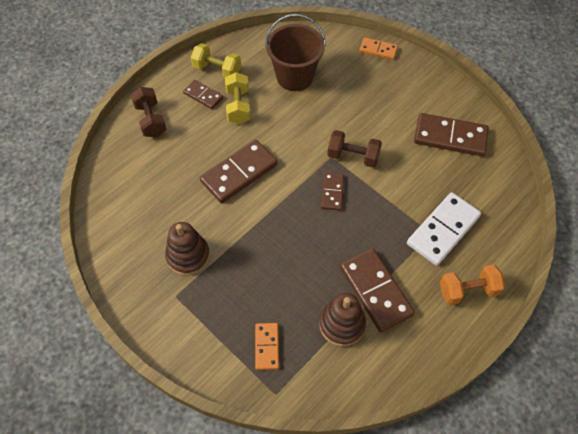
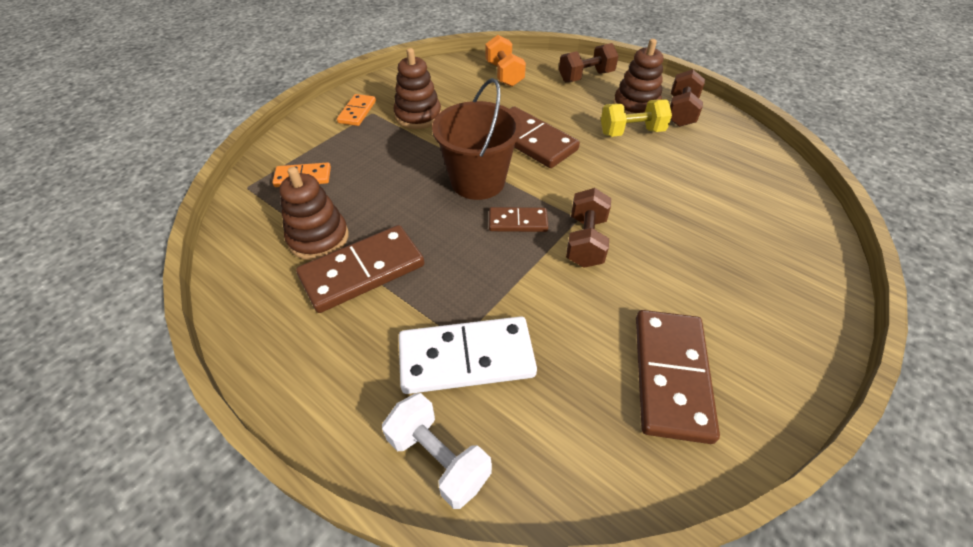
camera: 85 degrees right, 10 degrees down
(203, 95) = (635, 106): brown domino -> brown stacking toy
(217, 70) = (681, 112): yellow dumbbell -> brown dumbbell
(295, 77) = (706, 176): brown bucket -> brown bucket (477, 181)
(378, 50) = (822, 267): orange domino -> orange domino (357, 112)
(443, 230) = (466, 358): white domino -> white domino turned 45 degrees counterclockwise
(468, 290) = (352, 392): orange dumbbell -> orange dumbbell (504, 74)
(502, 246) = (438, 458): none -> white dumbbell

